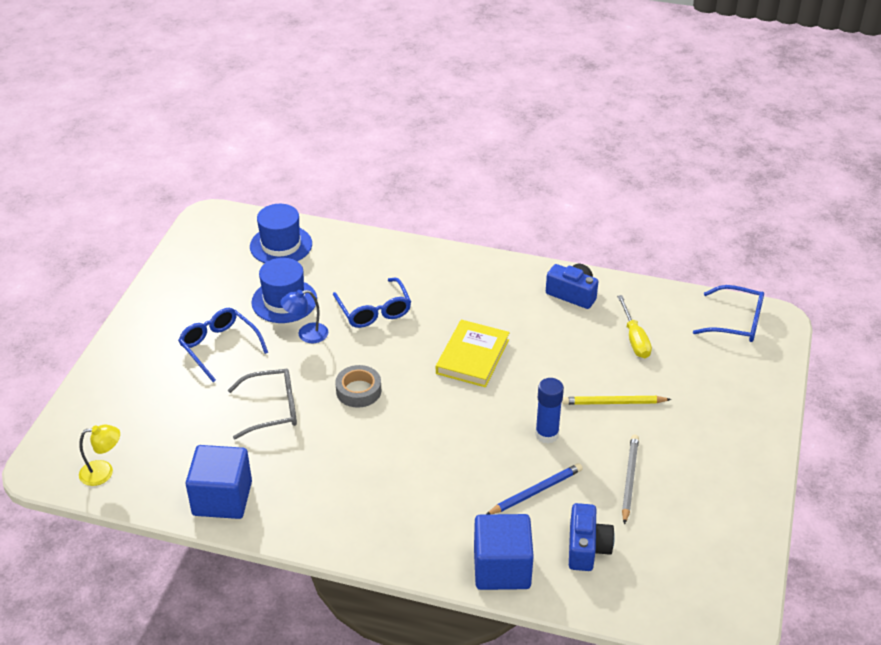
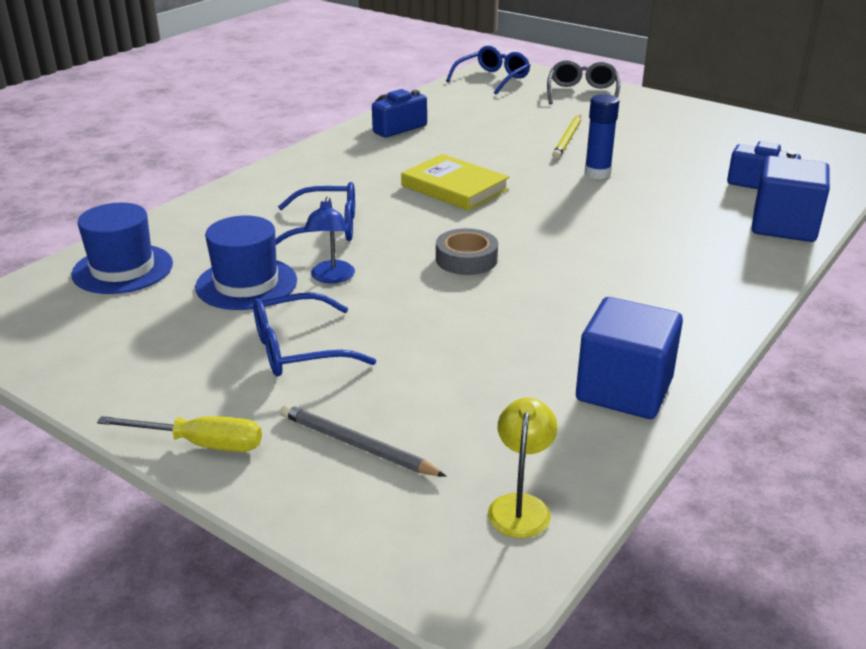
camera: 70 degrees left, 10 degrees down
(272, 409) = (463, 324): grey glasses -> grey glasses (582, 93)
(535, 491) = (678, 192): blue pencil -> none
(629, 479) = (675, 151): grey pencil -> grey pencil (357, 445)
(634, 339) = (484, 116): yellow screwdriver -> yellow screwdriver (201, 444)

